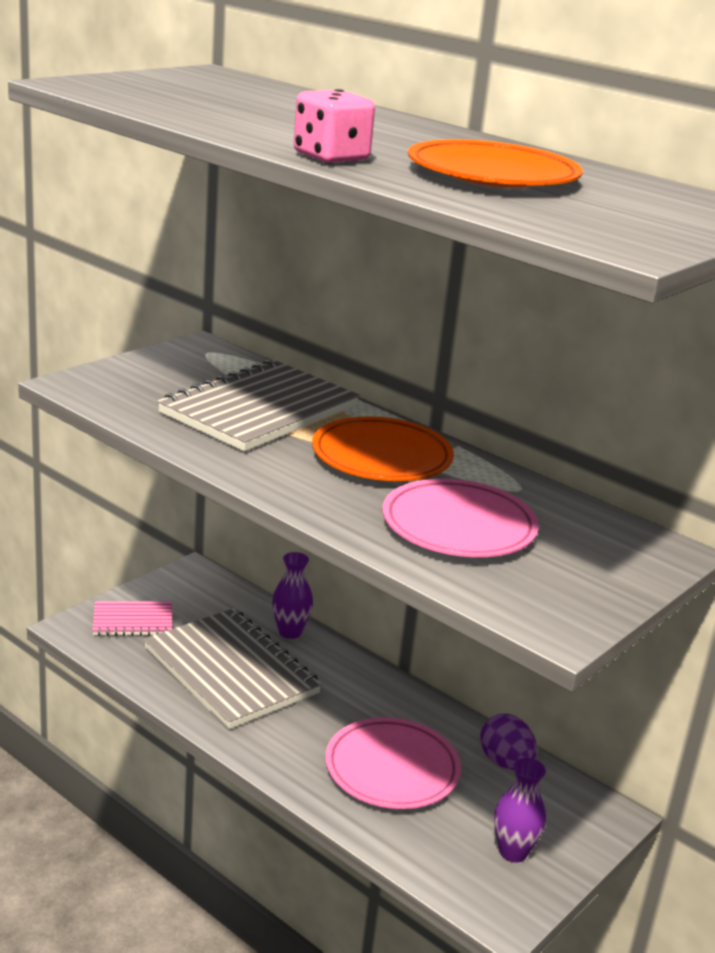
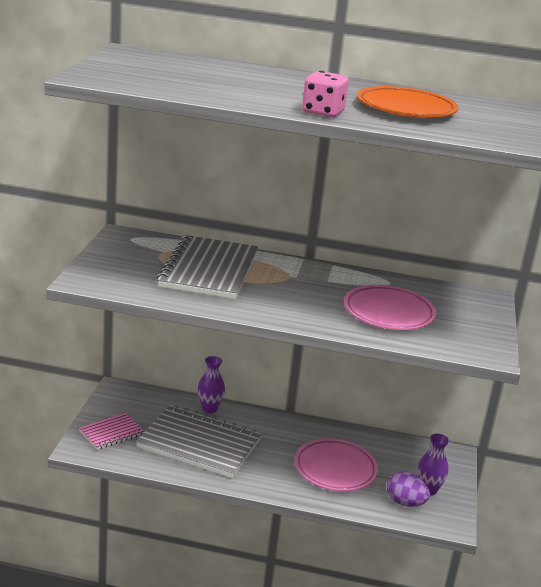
camera: 30 degrees left, 0 degrees up
(381, 457) = (306, 283): orange plate -> none
(505, 763) = (385, 445): purple egg -> purple egg (405, 502)

